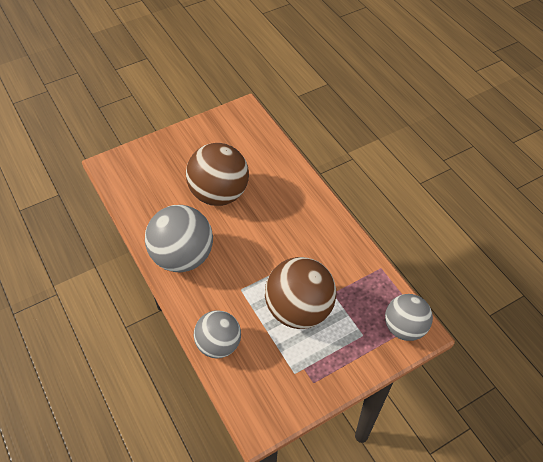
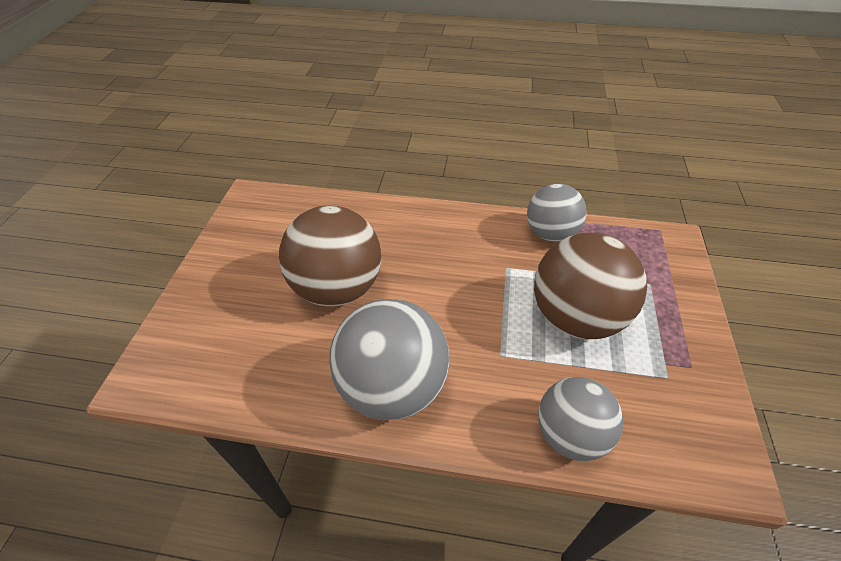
camera: 50 degrees left, 5 degrees down
(404, 327) = (661, 247): grey ball -> grey ball (550, 233)

